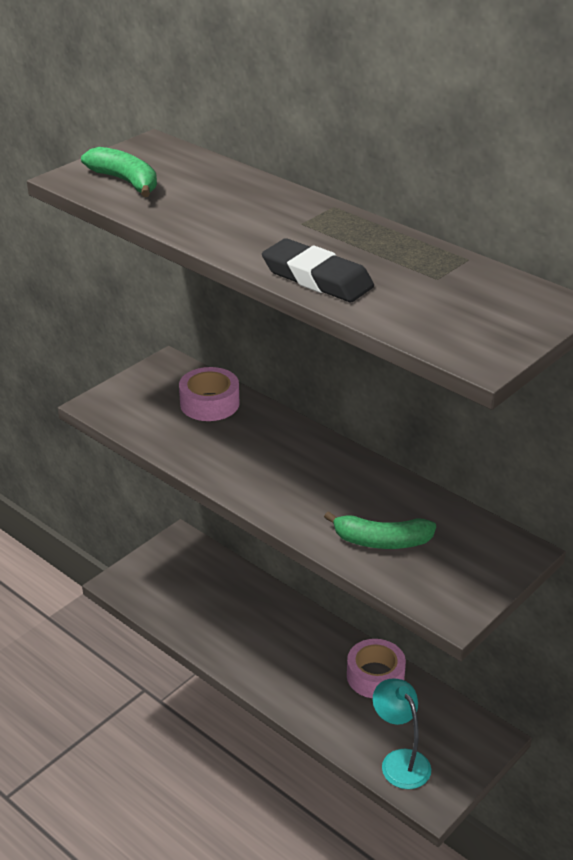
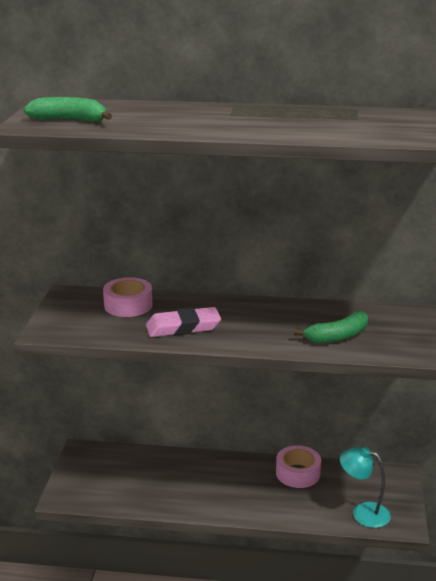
camera: 35 degrees left, 10 degrees down
(231, 456) = (183, 327): none -> pink eraser
(317, 278) = (291, 132): black eraser -> none

